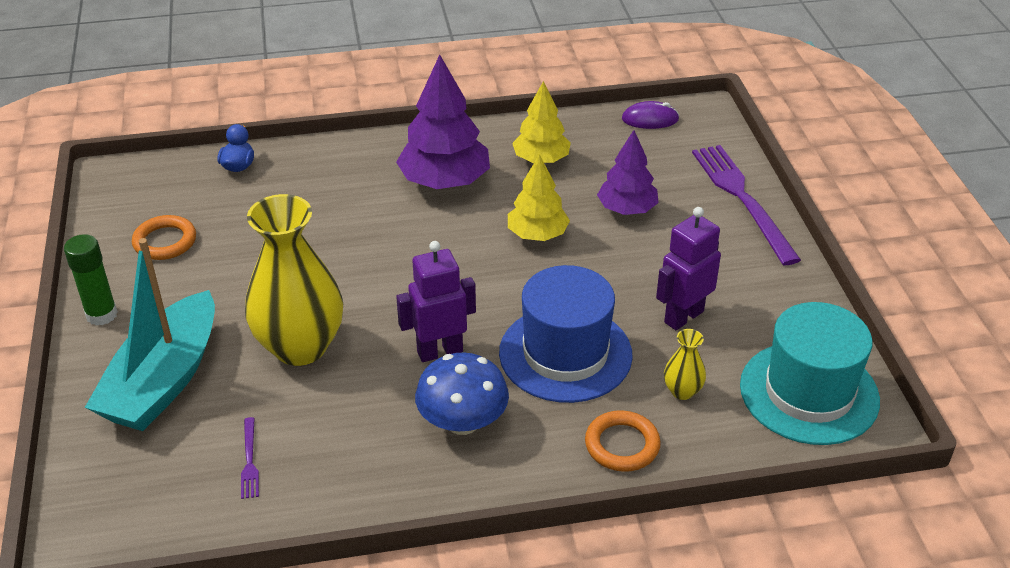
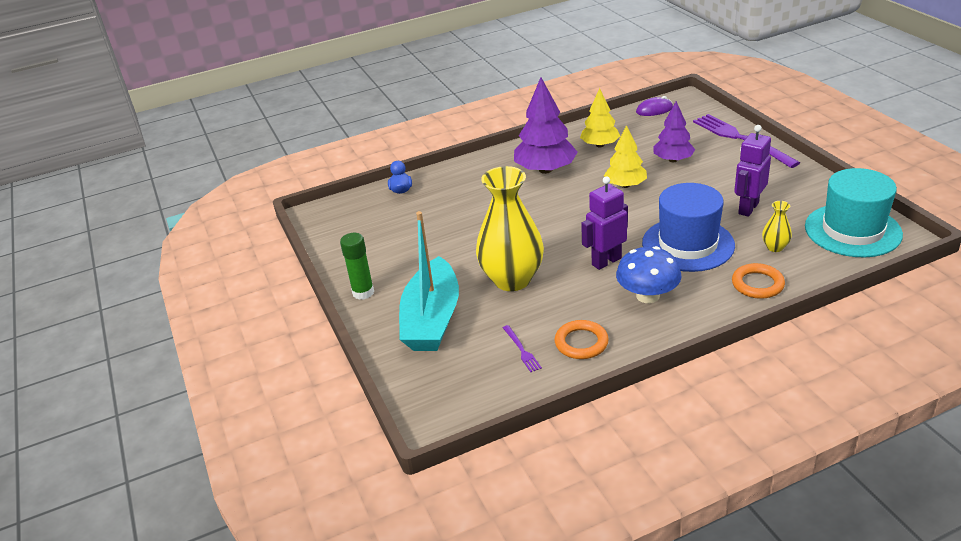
camera: 10 degrees left, 5 degrees down
(165, 242) = (379, 242): orange ring -> orange ring (581, 343)

